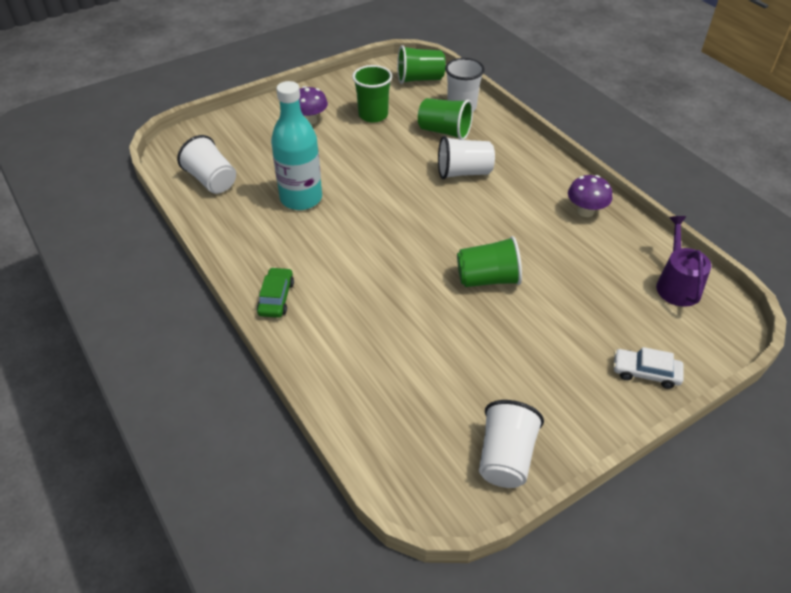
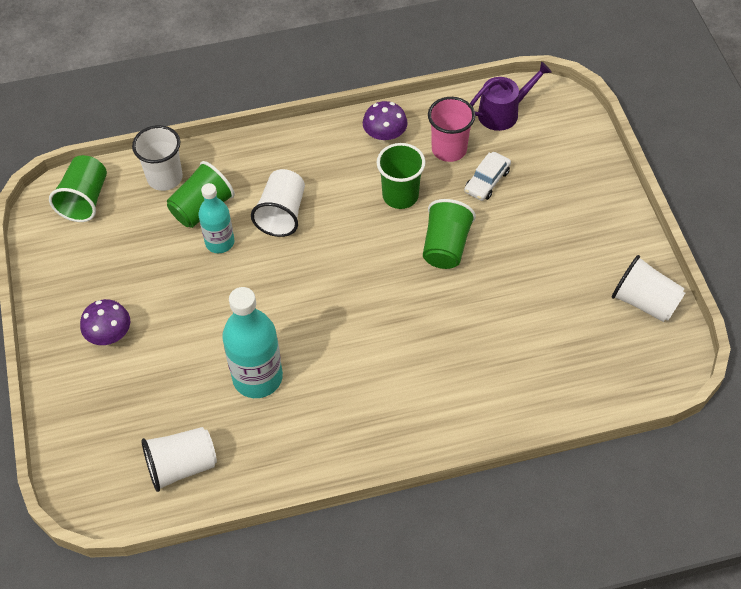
camera: 70 degrees left, 10 degrees up
(276, 298) = (406, 434): green car -> none
(373, 115) = (134, 267): green cup -> green cup (400, 196)
(417, 148) = (220, 242): none -> turquoise bottle
(602, 256) = (449, 149): none -> pink cup
(645, 372) = (589, 176): white car -> white car (487, 181)
(677, 285) = (503, 112): purple watering can -> purple watering can turned 135 degrees clockwise

